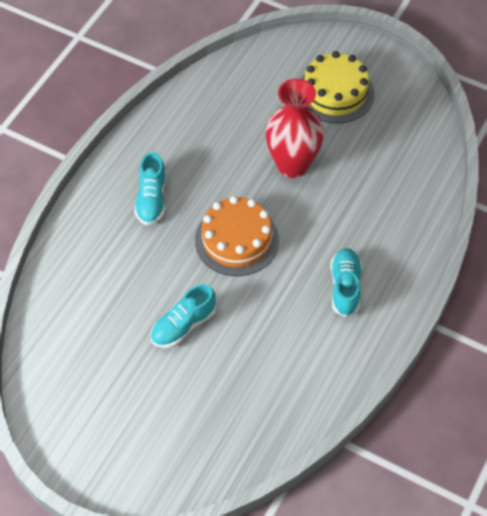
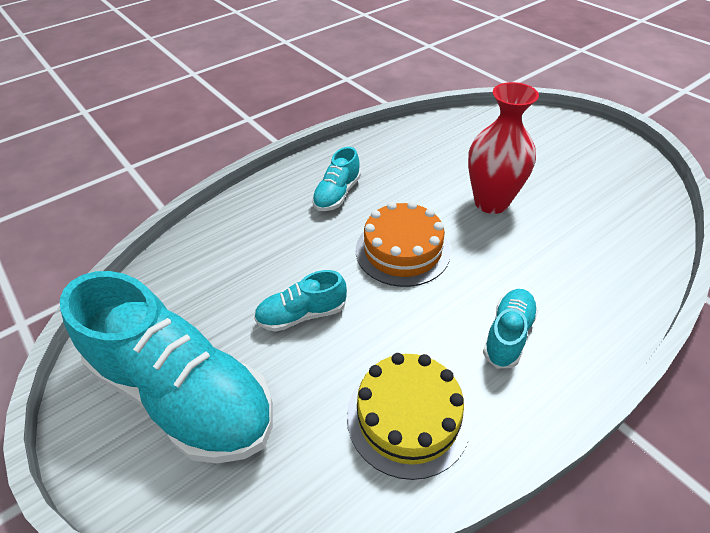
camera: 25 degrees right, 10 degrees down
(130, 417) = (183, 394): none -> turquoise shoe
(335, 93) = (558, 157): yellow cake -> yellow cake (408, 417)

